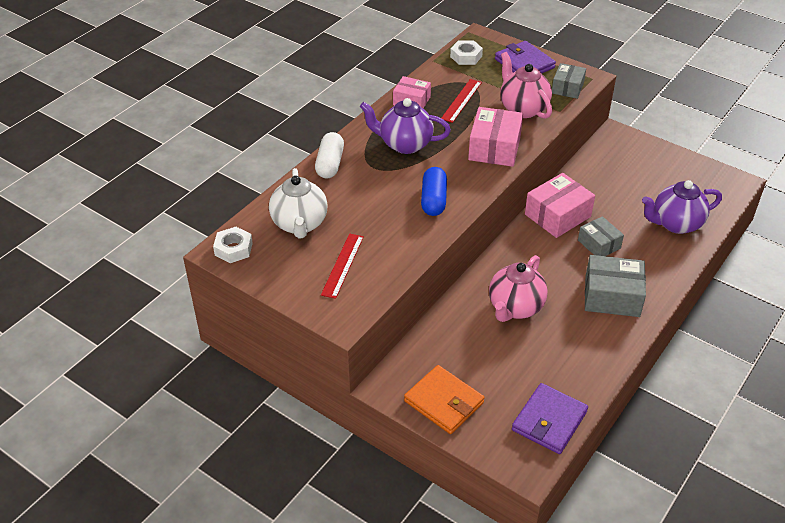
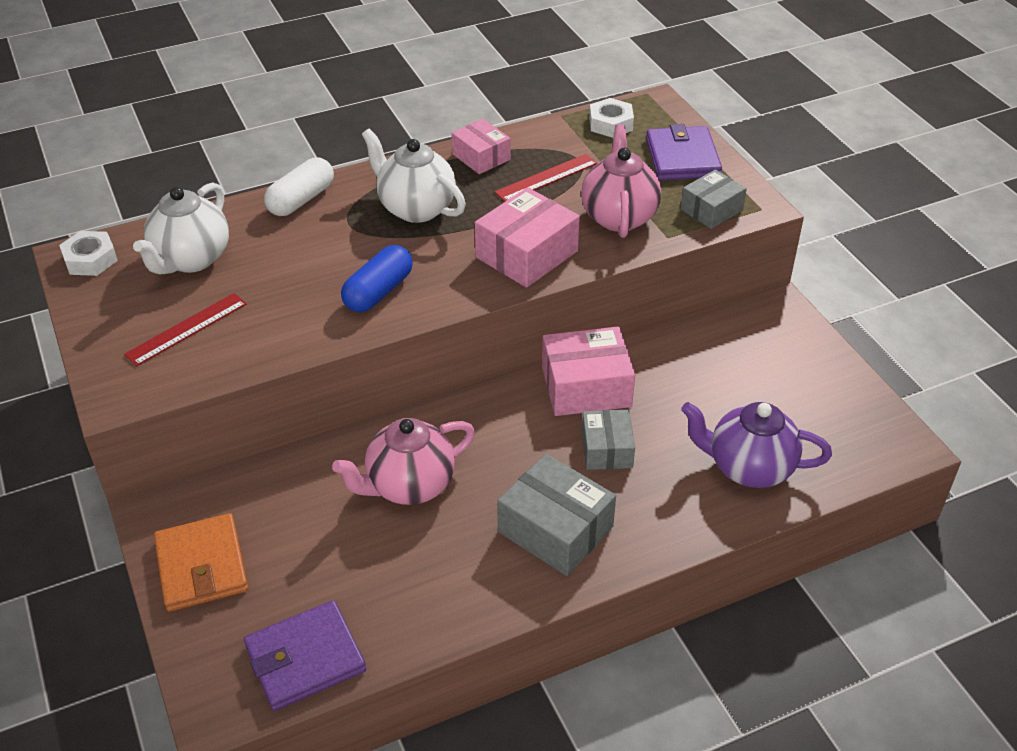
camera: 30 degrees right, 0 degrees up
(405, 144) = (416, 208): purple teapot -> white teapot

